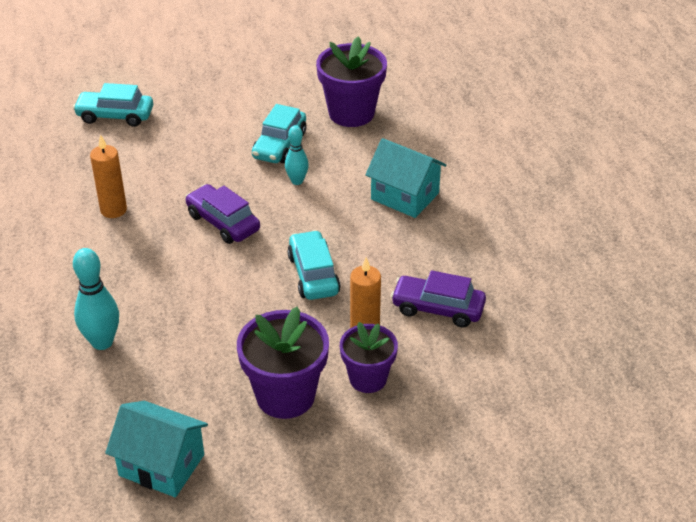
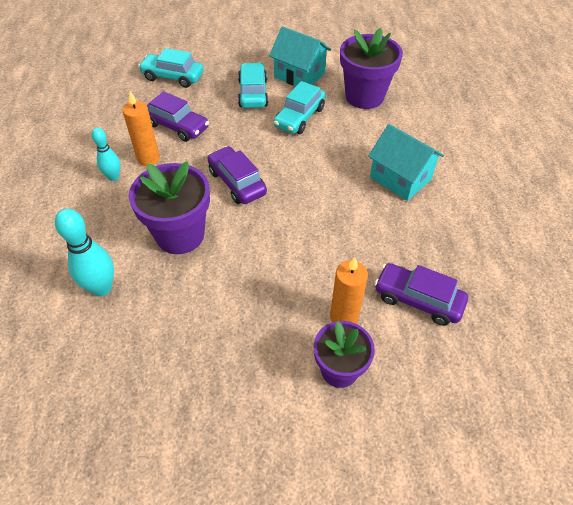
camera: 10 degrees right, 10 degrees up
(137, 171) = (177, 126): none -> purple car
(161, 465) = (117, 441): turquoise house -> turquoise house (299, 75)
(285, 396) = (255, 377): purple flower pot -> purple flower pot (180, 235)
(297, 181) = (308, 152): turquoise bowling pin -> turquoise bowling pin (113, 177)
(313, 274) = (306, 245): turquoise car -> turquoise car (253, 93)

